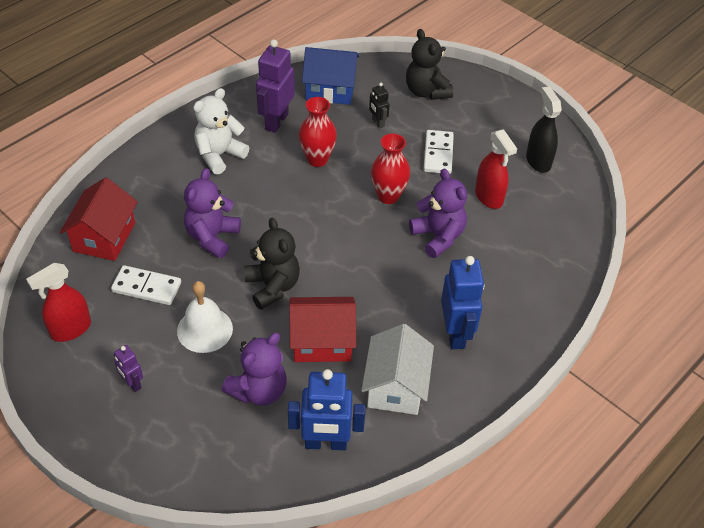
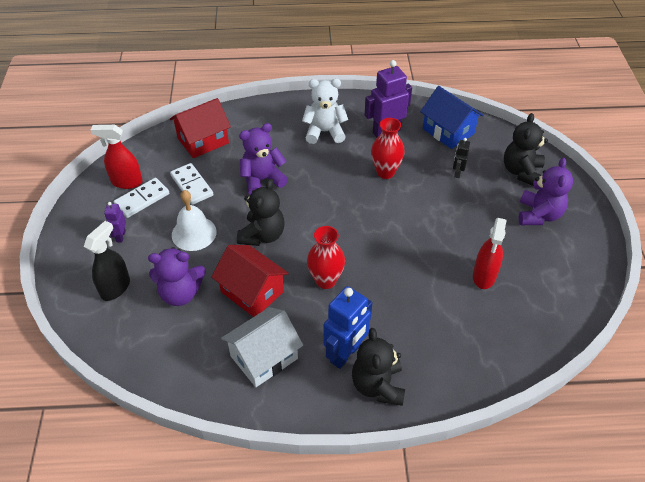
camera: 45 degrees right, 0 degrees up
(325, 443) = (179, 358): blue robot -> none
(388, 196) = (407, 227): red vase -> red vase (325, 280)
(438, 154) = (479, 221): white domino -> white domino (142, 199)
(438, 236) = (411, 278): purple teddy bear -> purple teddy bear (538, 215)
(505, 339) = (378, 385): none -> black teddy bear
(538, 161) = (557, 275): black spray bottle -> black spray bottle (115, 287)

